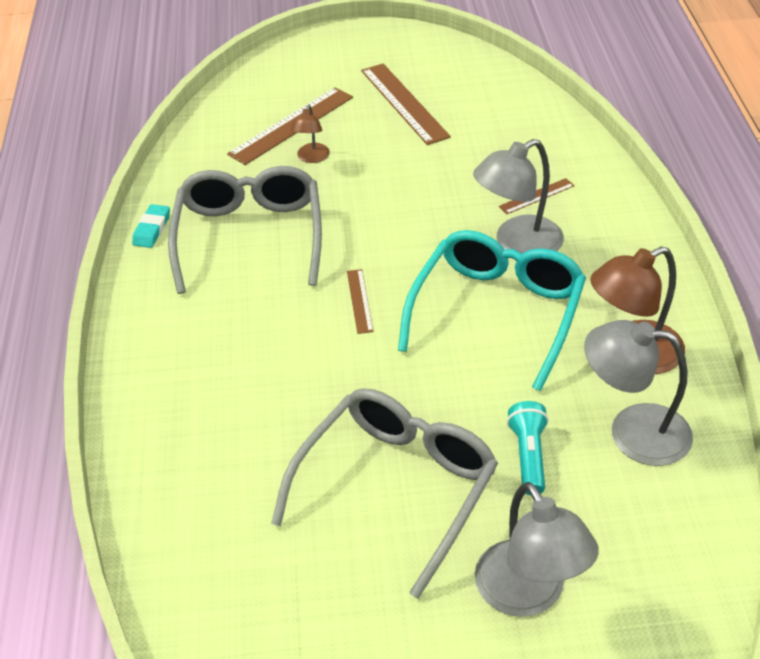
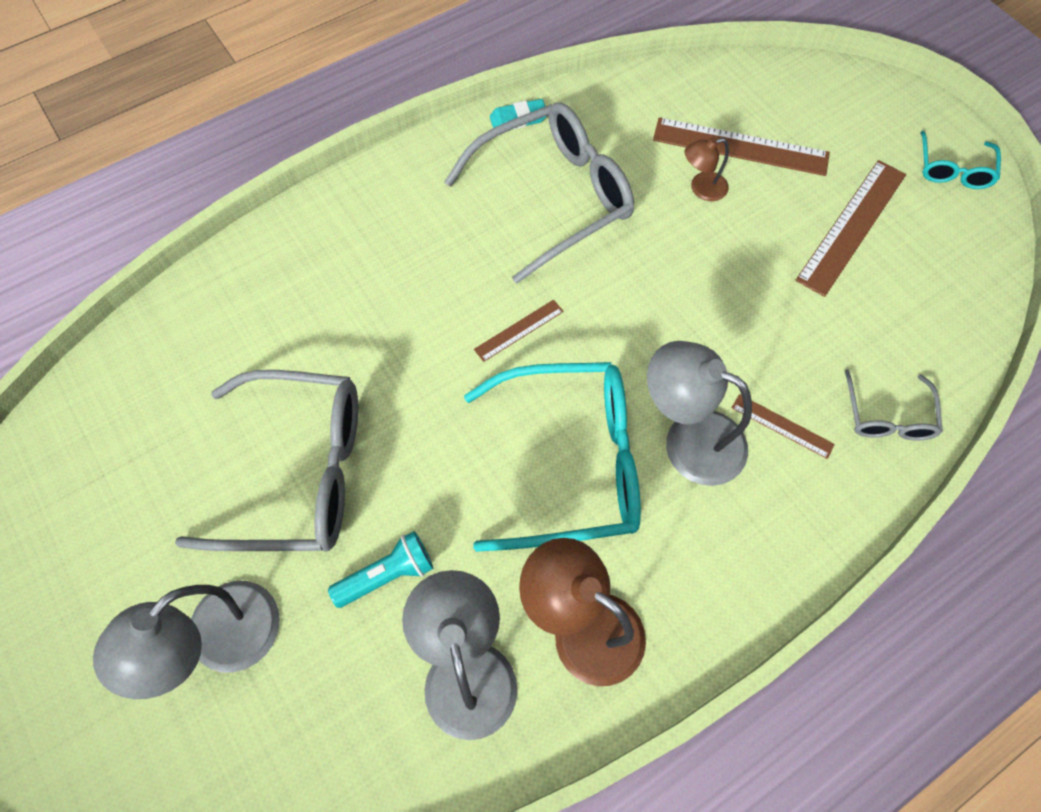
camera: 60 degrees right, 20 degrees up
(396, 44) = (953, 169): none -> turquoise glasses
(560, 147) = (887, 416): none -> grey glasses

